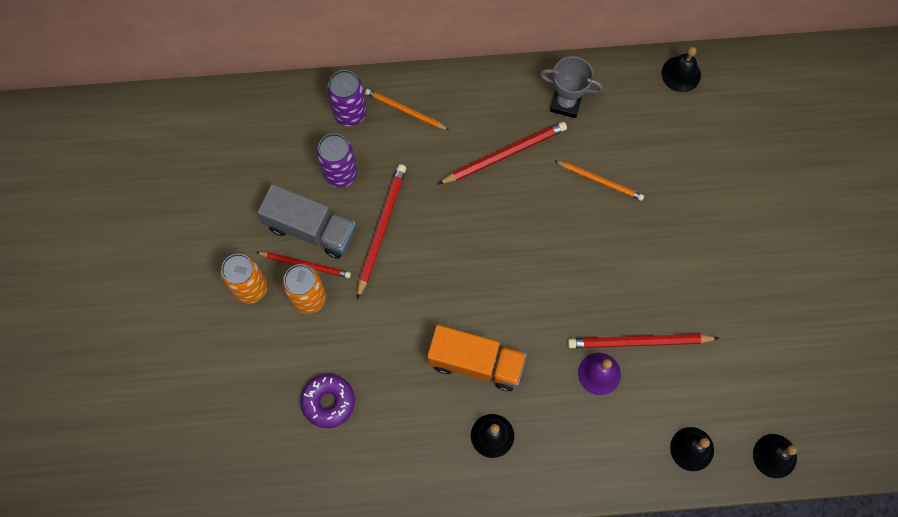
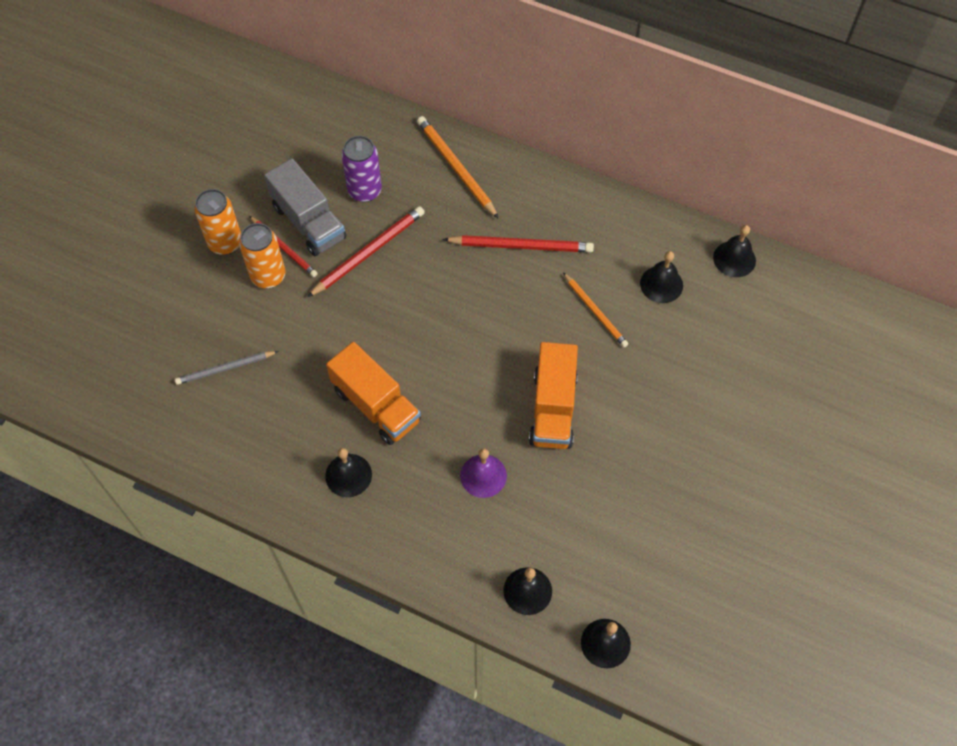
camera: 30 degrees right, 10 degrees down
(328, 402) = (225, 369): purple donut -> grey pencil
(350, 113) = (406, 147): purple can -> none
(405, 111) = (456, 168): orange pencil -> orange pencil, size x1.50
(566, 103) = (607, 231): grey trophy -> none
(618, 285) = (553, 408): none -> orange truck
(637, 128) = (661, 284): none -> black bell
(639, 342) = (539, 468): red pencil -> none

